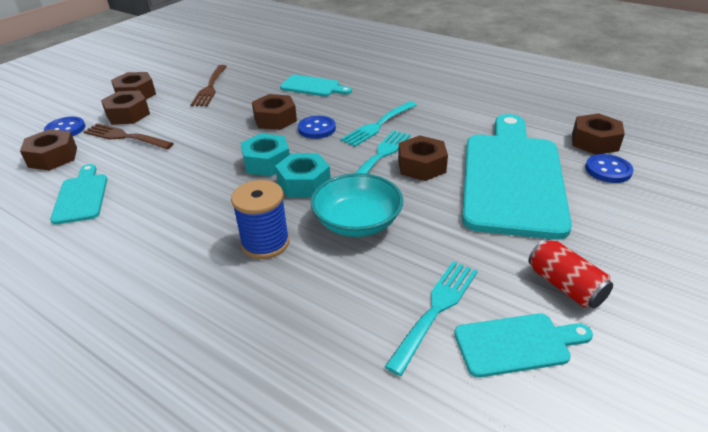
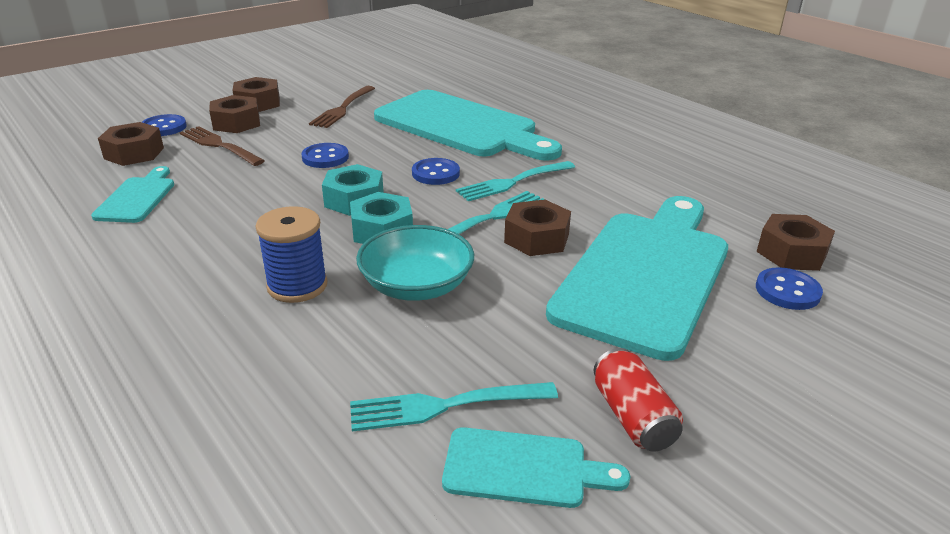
camera: 15 degrees right, 5 degrees down
(221, 131) = (325, 157): none -> blue button
(275, 119) = (394, 155): brown nut -> none
(313, 87) = (461, 126): turquoise cutting board -> turquoise cutting board, size x2.19
(435, 311) = (446, 405): turquoise fork -> turquoise fork turned 150 degrees counterclockwise

